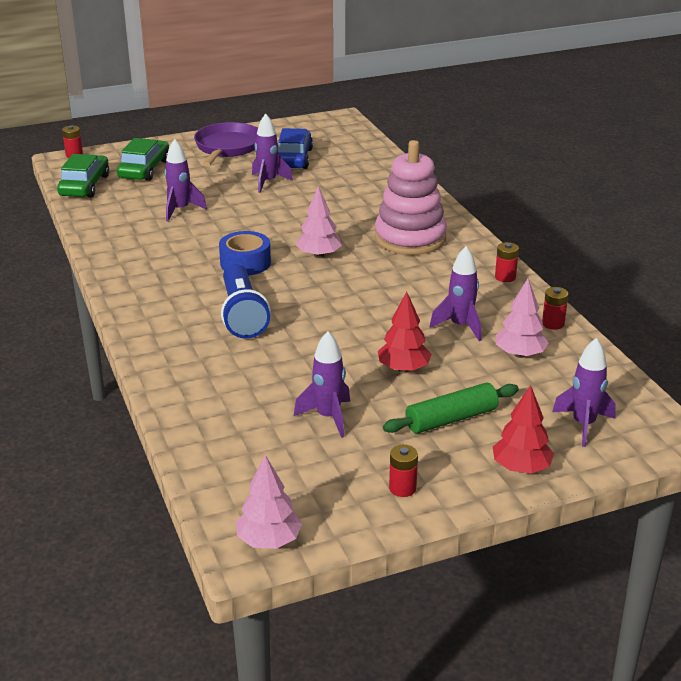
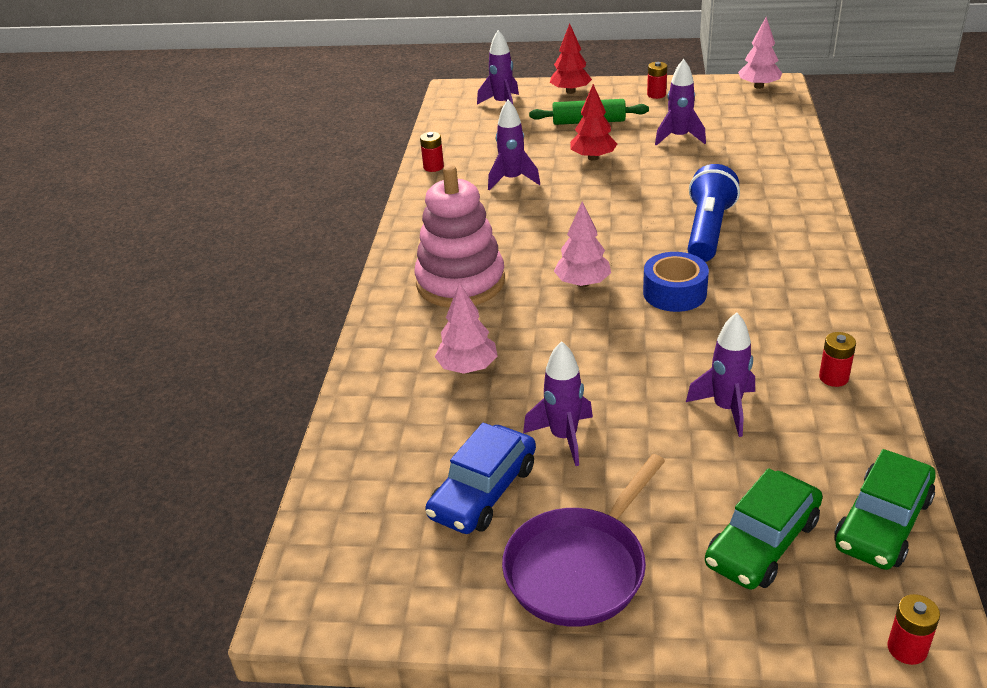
camera: 150 degrees left, 5 degrees up
(505, 277) = (418, 215): red battery -> red battery (833, 377)
(520, 354) = (490, 150): pink tree -> pink tree (468, 367)

